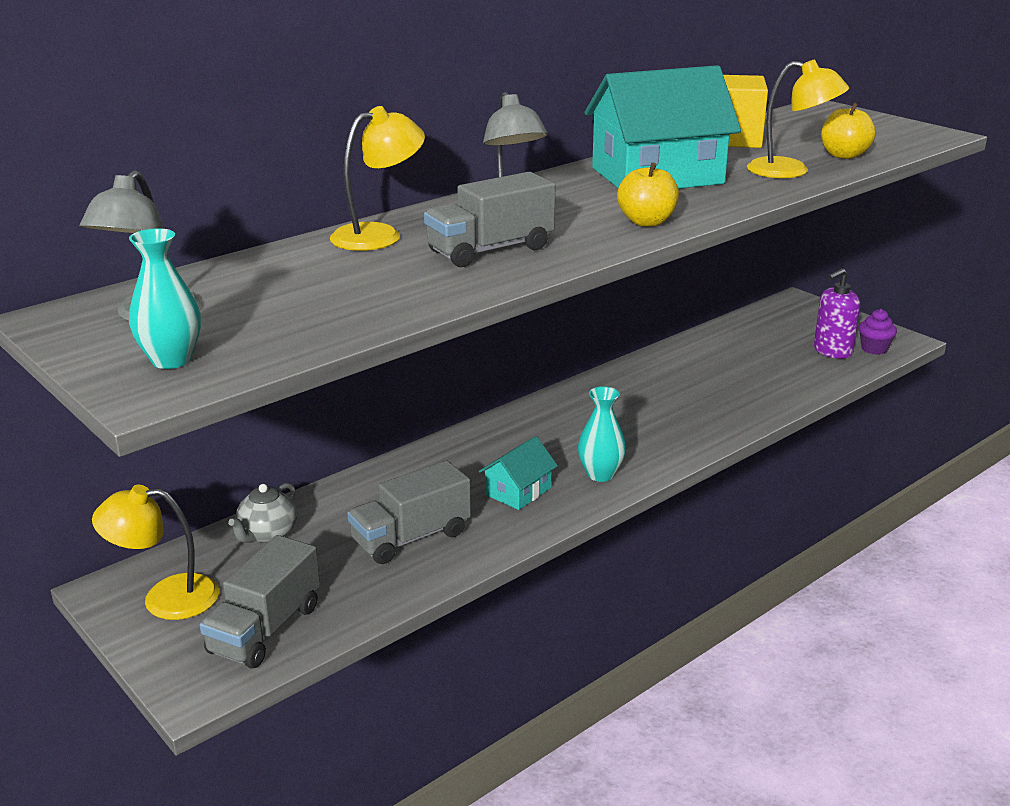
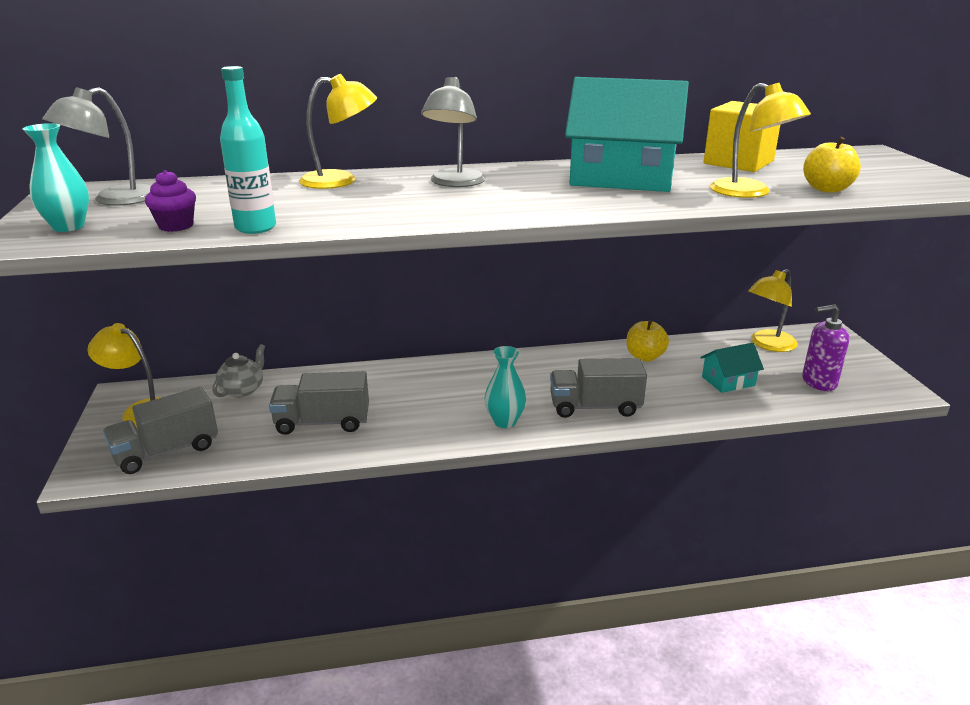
camera: 30 degrees right, 0 degrees up
(267, 534) = (243, 390): grey teapot -> grey teapot turned 150 degrees clockwise
(400, 309) = (255, 228): none -> turquoise bottle
(490, 250) = (393, 203): grey truck -> grey truck (595, 407)
(518, 491) = (431, 414): turquoise house -> turquoise house (728, 381)
(646, 222) = (548, 207): yellow apple -> yellow apple (645, 357)
(756, 327) = (767, 345): none -> yellow lamp
(874, 349) = (864, 390): purple cupcake -> purple cupcake (176, 226)

